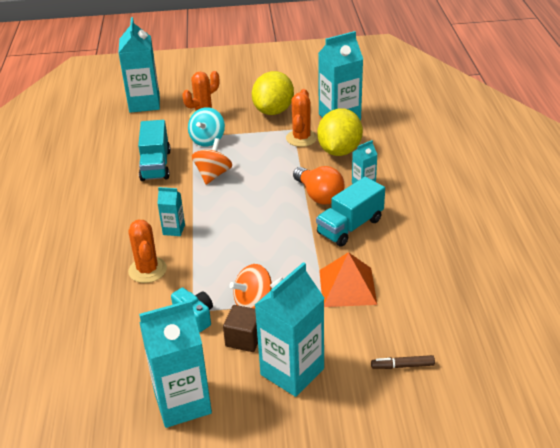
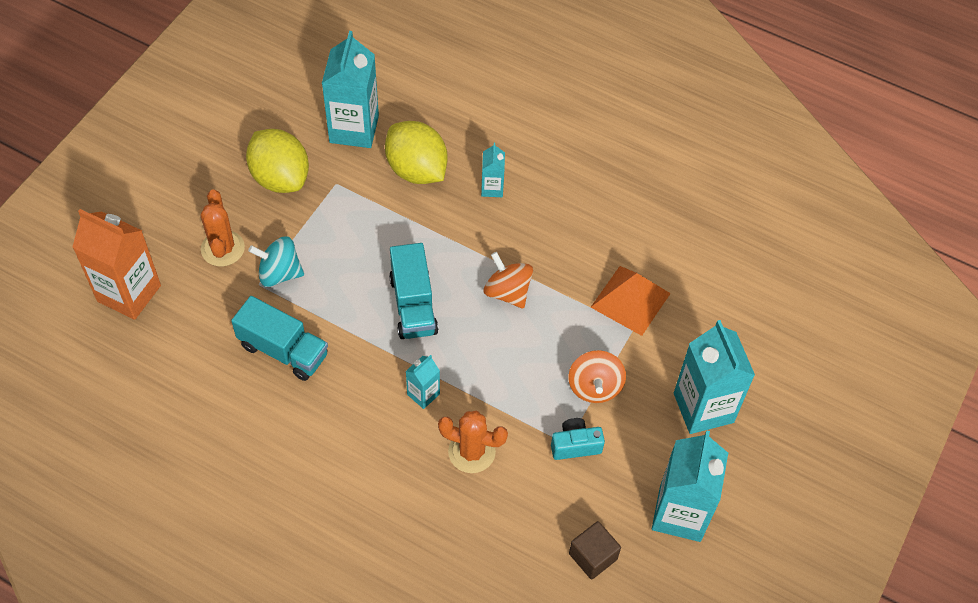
camera: 60 degrees left, 20 degrees up
(144, 103) = (129, 293): turquoise carton -> orange carton
(207, 140) = (279, 273): turquoise spinning top -> turquoise spinning top turned 135 degrees clockwise
(213, 175) = (355, 306): orange spinning top -> orange spinning top (507, 292)
(244, 339) = (636, 421): brown cube -> brown cube (593, 556)
(301, 138) = (361, 187): orange cactus -> none
(319, 195) = (477, 236): orange light bulb -> none
(350, 226) = (548, 242): turquoise truck -> turquoise truck (413, 305)
(402, 366) = (754, 324): brown marker -> none

